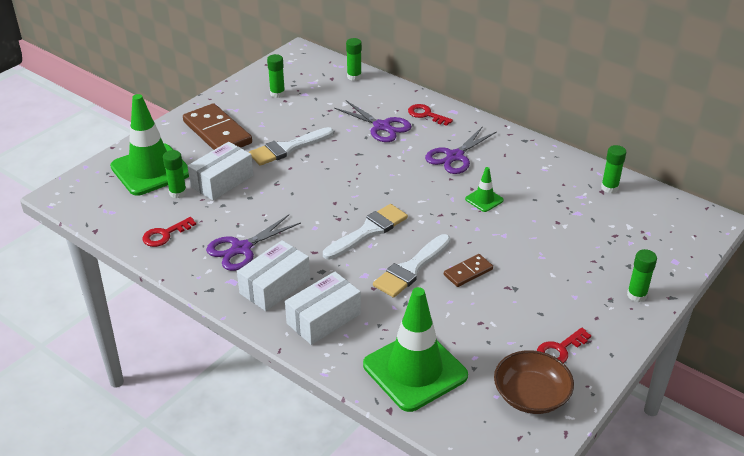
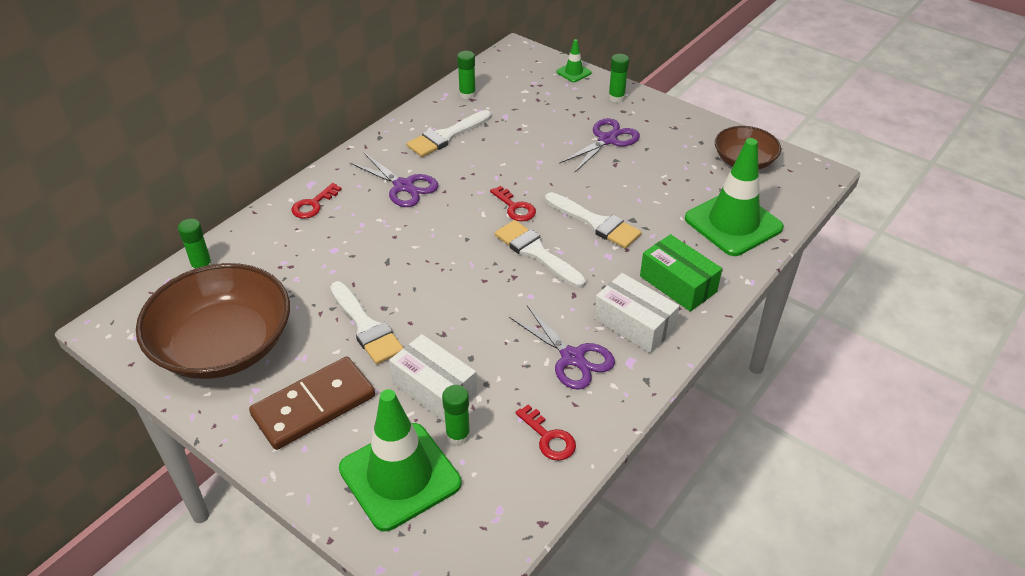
camera: 90 degrees left, 5 degrees up
(277, 93) = (223, 345): green glue stick -> brown bowl
(323, 318) = (678, 284): white box -> green box
(382, 126) = (332, 241): purple scissors -> purple scissors (607, 140)
(468, 272) = (597, 186): brown domino -> none
(484, 200) = (483, 170): green traffic cone -> green traffic cone (573, 72)
(534, 177) = (446, 136): none -> white brush
(559, 350) = (689, 142): red key -> red key (515, 208)

